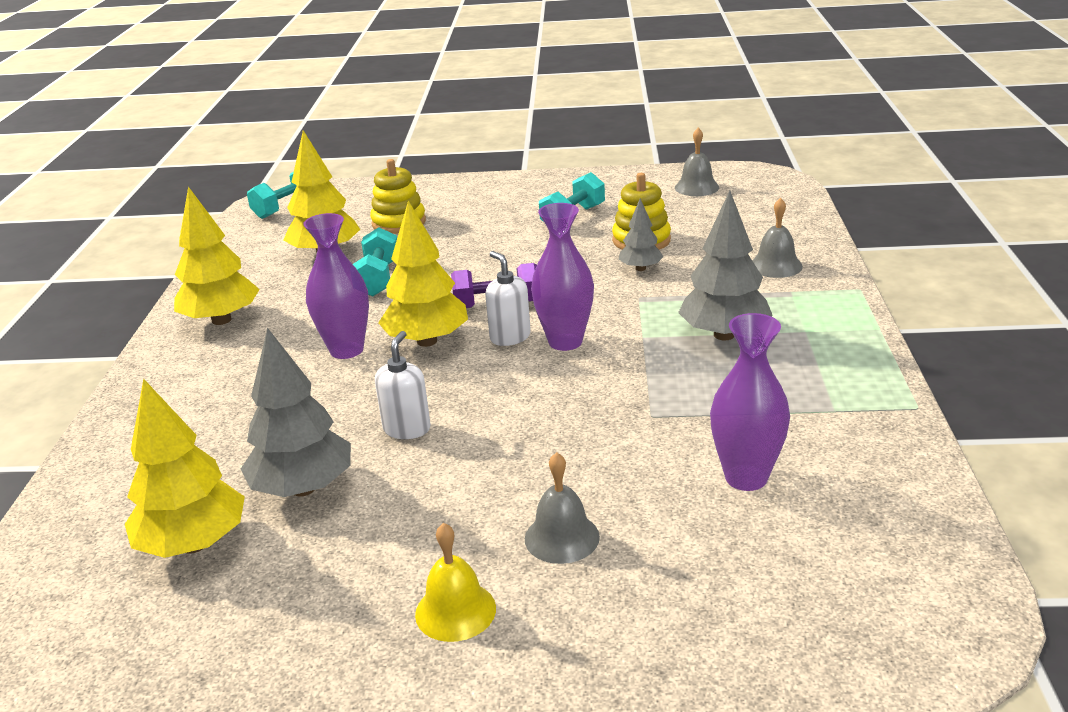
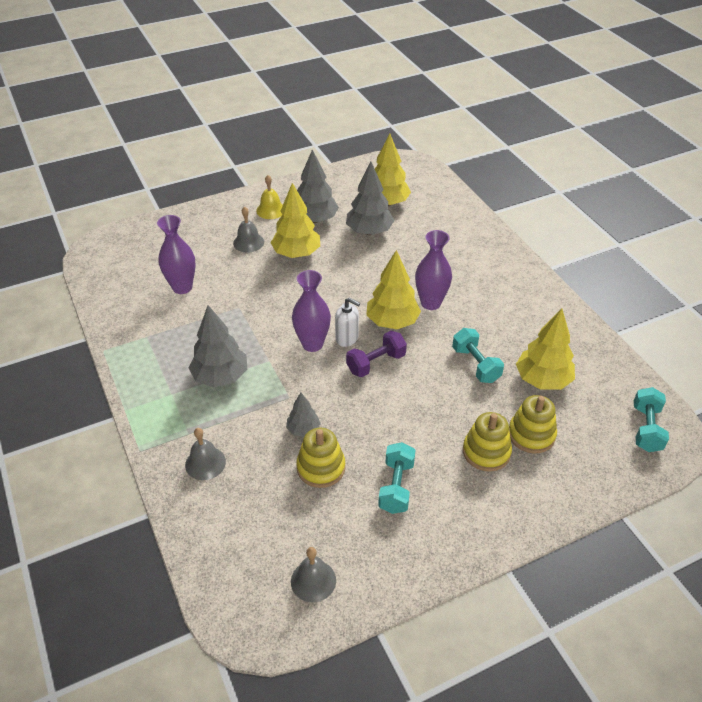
camera: 150 degrees right, 15 degrees up
(221, 320) = (528, 303): yellow tree -> yellow tree (296, 254)
(379, 550) = (315, 219): none -> grey tree
(407, 429) = (352, 268): white soap dispenser -> none
(458, 221) = (486, 452): none -> yellow stacking toy

